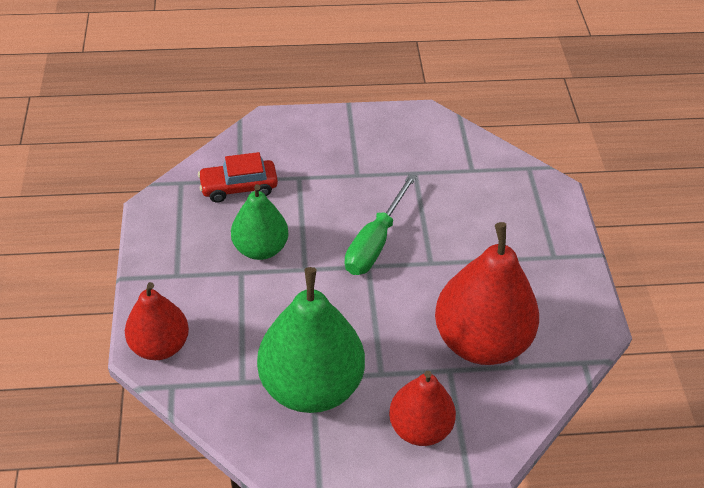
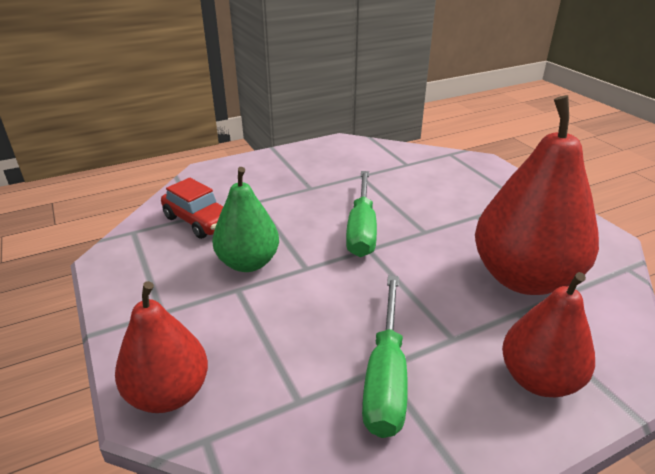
camera: 20 degrees left, 15 degrees down
(239, 187) = (199, 221): red car -> red car turned 105 degrees counterclockwise
(311, 385) = (386, 376): green pear -> green screwdriver

